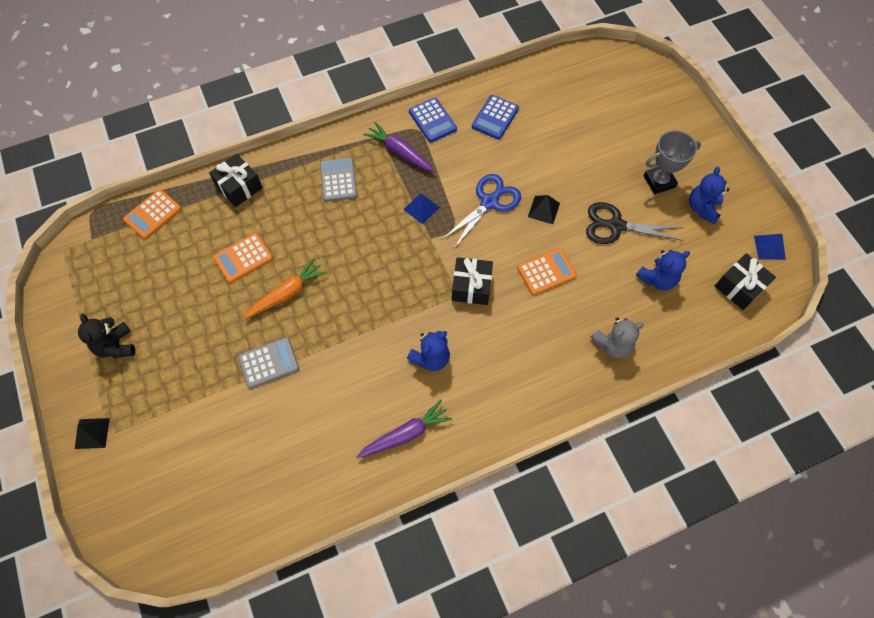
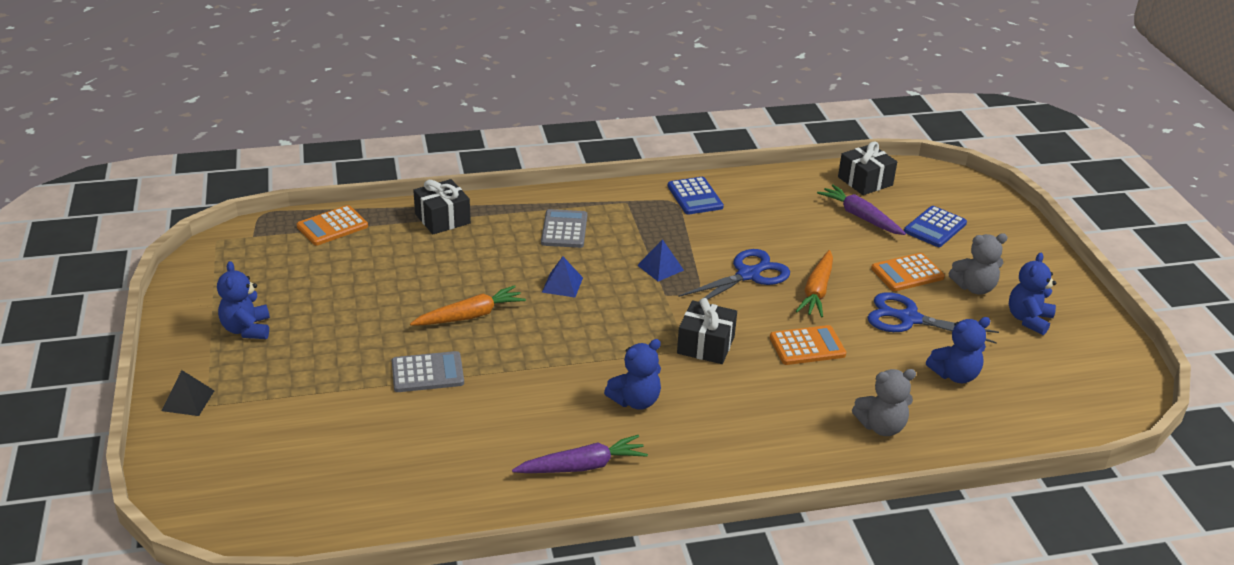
camera: 10 degrees right, 30 degrees down
(116, 346) = (247, 329): black teddy bear -> blue teddy bear
(243, 258) = (427, 278): orange calculator -> orange calculator (907, 273)
(400, 152) = (647, 217): purple carrot -> purple carrot (860, 217)
(495, 117) = (773, 205): blue calculator -> blue calculator (935, 227)
(544, 210) = (817, 291): black pyramid -> orange carrot
(615, 226) = (908, 318): black scissors -> blue scissors
(659, 181) = (974, 288): grey trophy -> grey teddy bear
(739, 287) = (1067, 399): black gift -> black gift (865, 181)
(769, 247) = (1115, 368): blue pyramid -> blue pyramid (562, 285)

